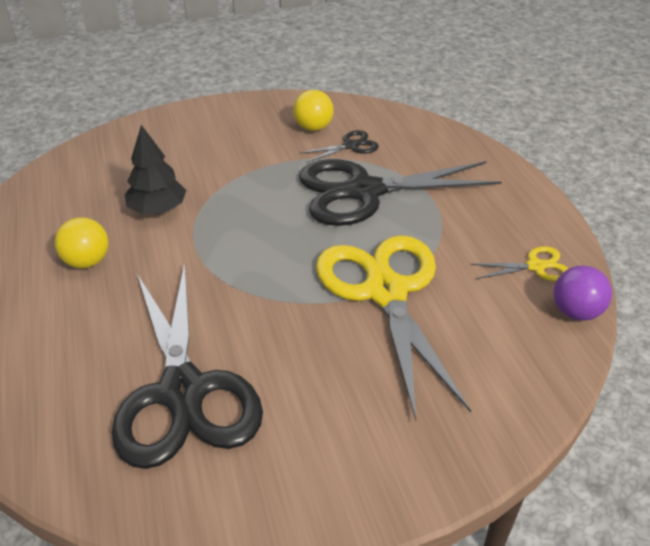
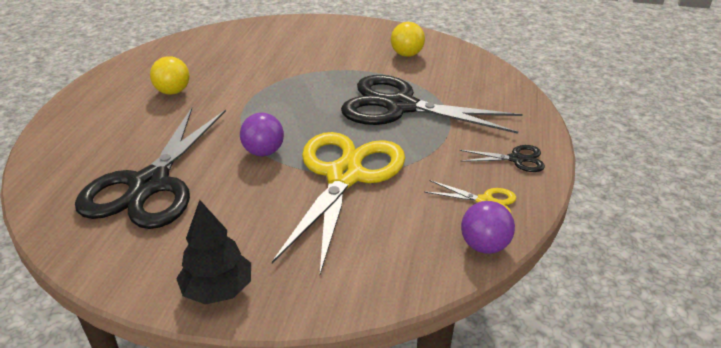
camera: 30 degrees right, 5 degrees down
(158, 209) = (246, 75): black tree -> black tree (218, 290)
(274, 298) = (263, 152): none -> purple ball
(351, 146) = (423, 74): black scissors -> black scissors (516, 159)

